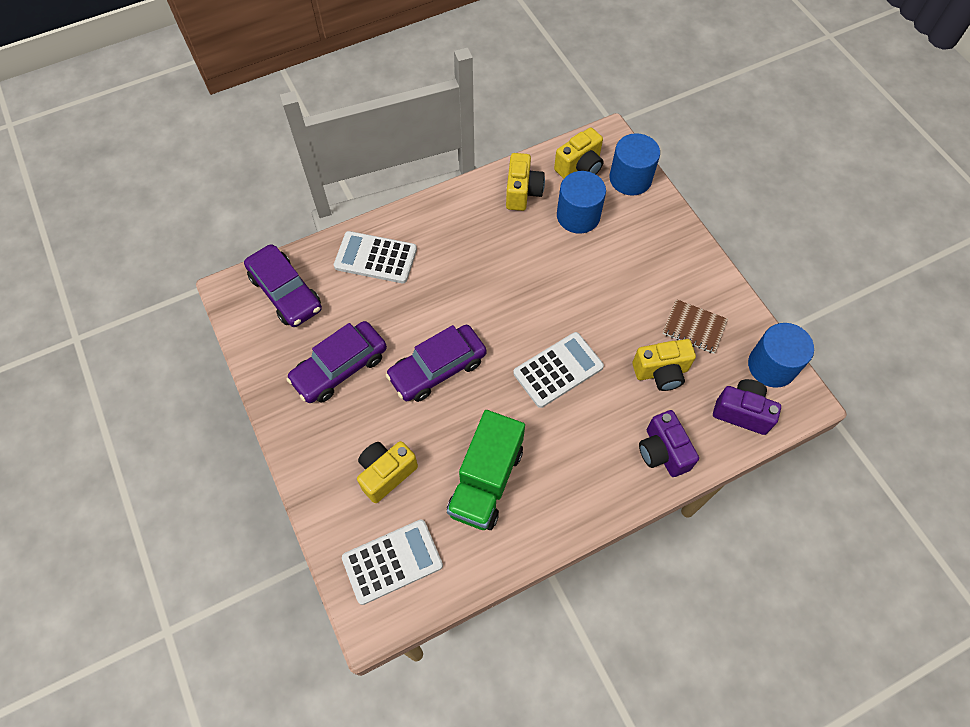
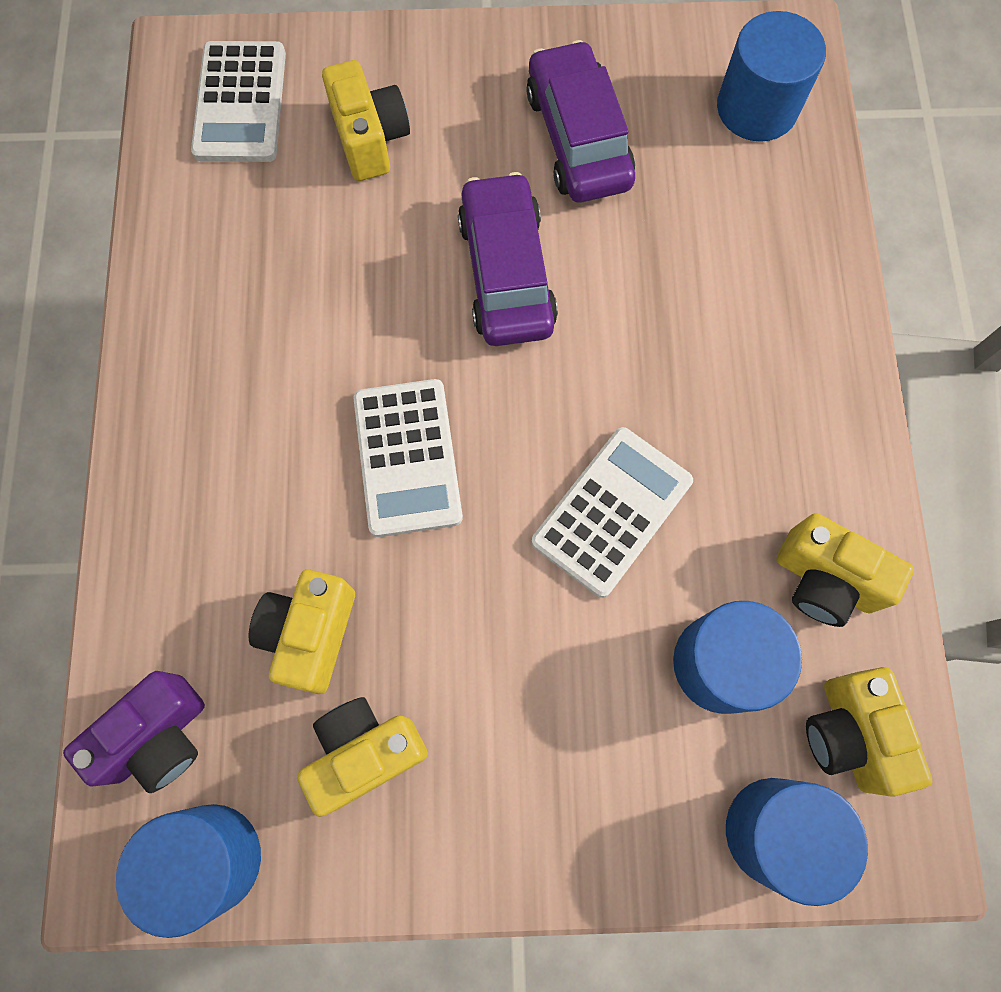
camera: 115 degrees right, 10 degrees up
(285, 292) = (757, 108): purple car -> blue cylinder
(375, 258) = (771, 260): white calculator -> white calculator (612, 511)
(486, 481) = (282, 264): green truck -> none
(662, 452) = (172, 552): purple camera -> none
(694, 327) = (365, 752): brown notebook -> yellow camera

